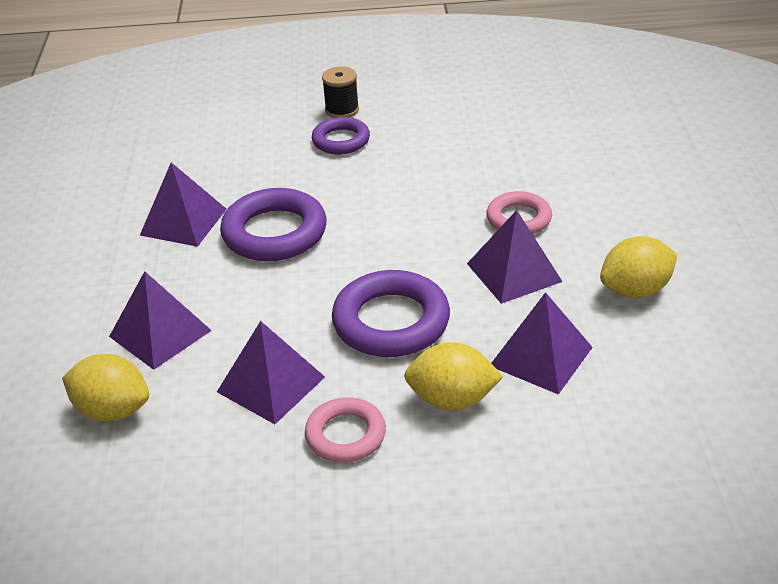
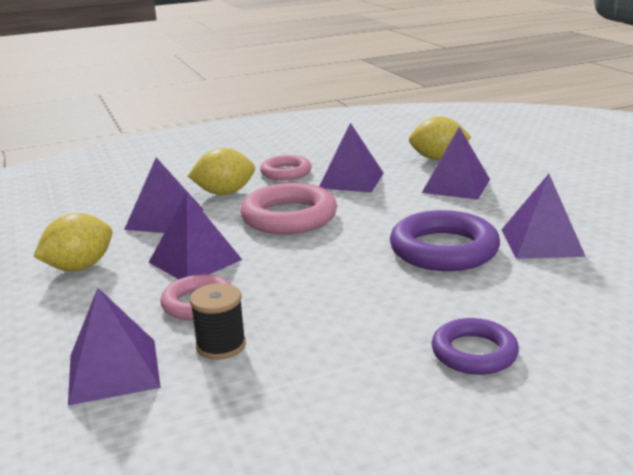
camera: 160 degrees right, 15 degrees down
(342, 110) = (523, 403): black spool -> black spool (221, 345)
(391, 321) = (289, 217): purple ring -> pink ring
(588, 173) = (113, 371): none -> purple pyramid

